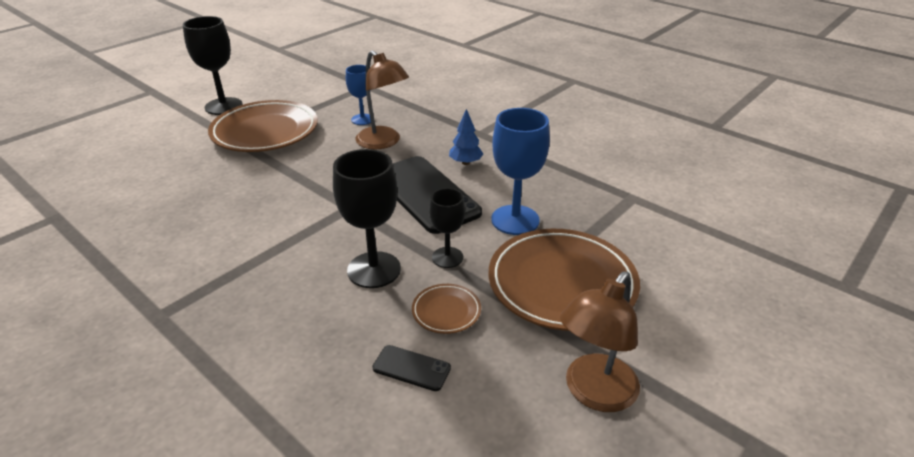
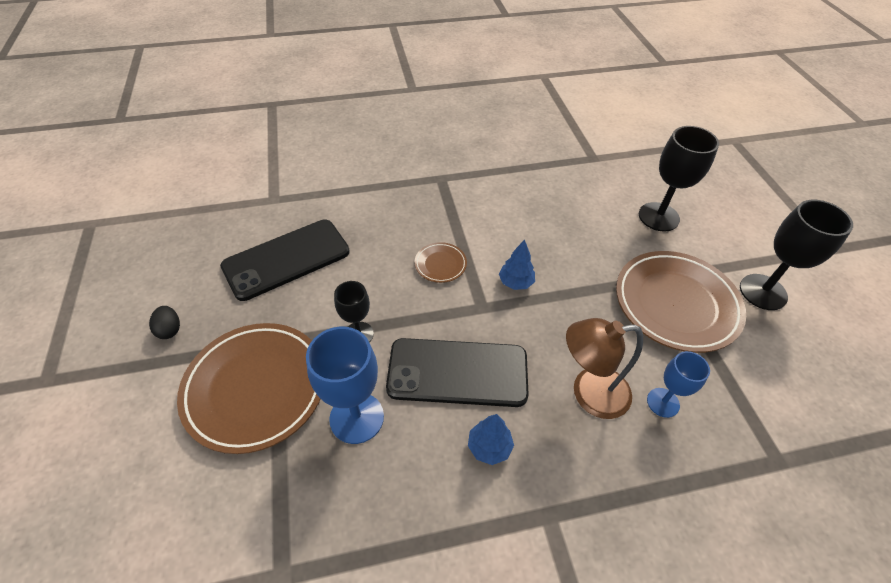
camera: 125 degrees right, 15 degrees up
(303, 201) = (515, 282): none -> blue tree
(374, 270) = (388, 284): black goblet -> black goblet (658, 217)
(411, 368) = (286, 259): black phone -> black phone, size x2.34
(446, 311) = (308, 300): brown plate -> brown plate (440, 264)
(594, 393) = (170, 329): brown lamp -> black egg

